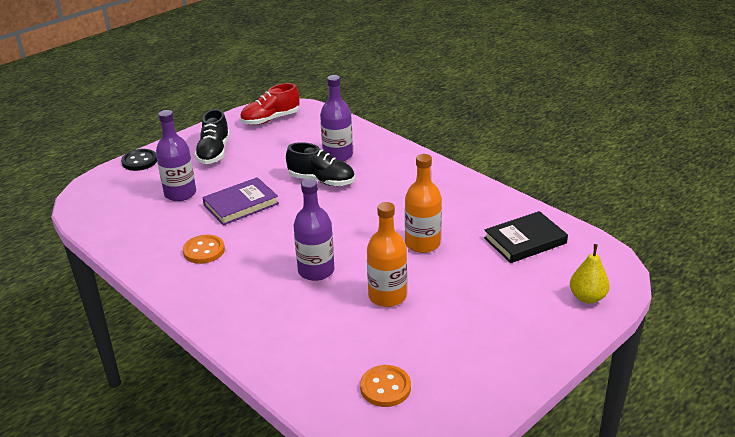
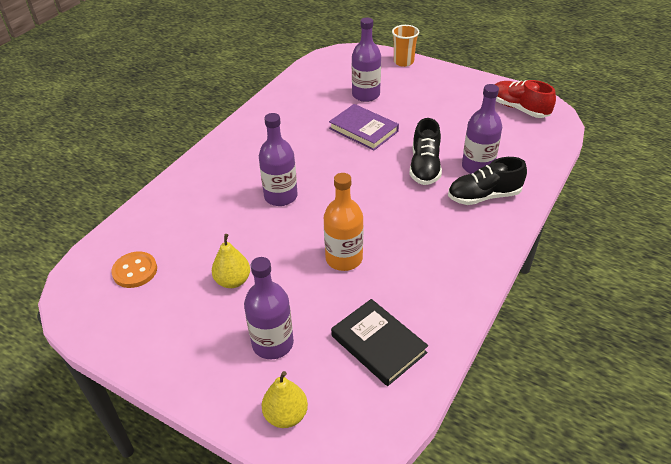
camera: 75 degrees right, 10 degrees up
(139, 161) = (403, 62): black button -> orange cup
(204, 251) = (291, 129): orange button -> none
(214, 152) = (438, 93): black shoe -> black shoe (484, 196)
(387, 296) = (254, 249): orange bottle -> none
(426, 314) = (233, 281): none -> yellow pear
(511, 297) = (273, 343): none -> purple bottle

